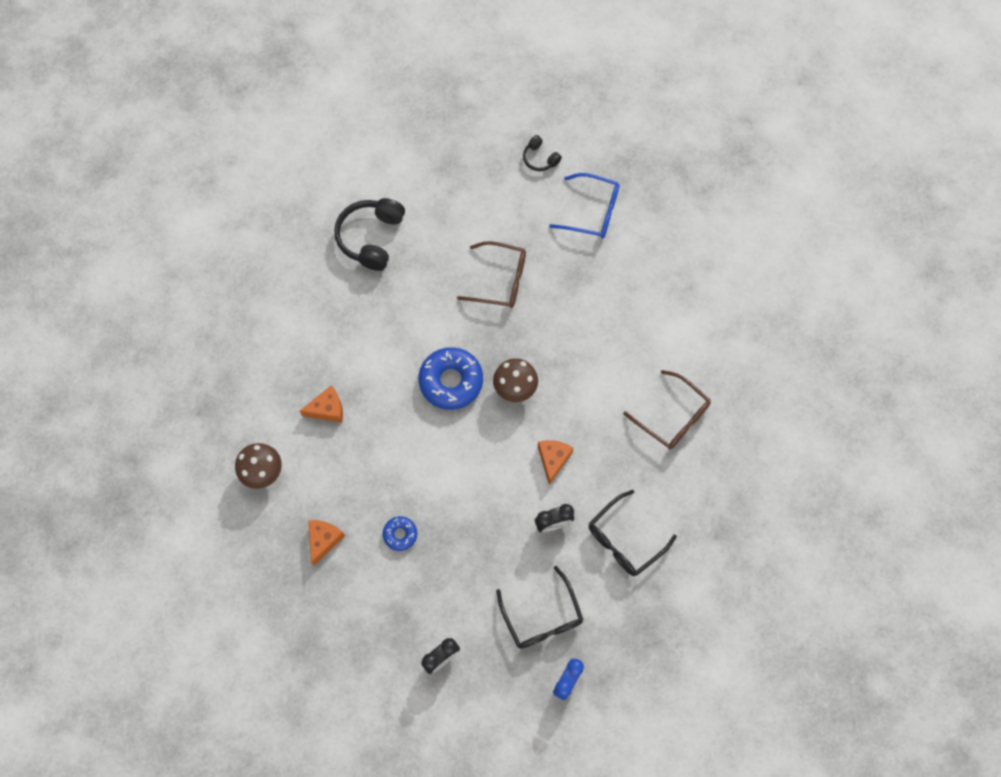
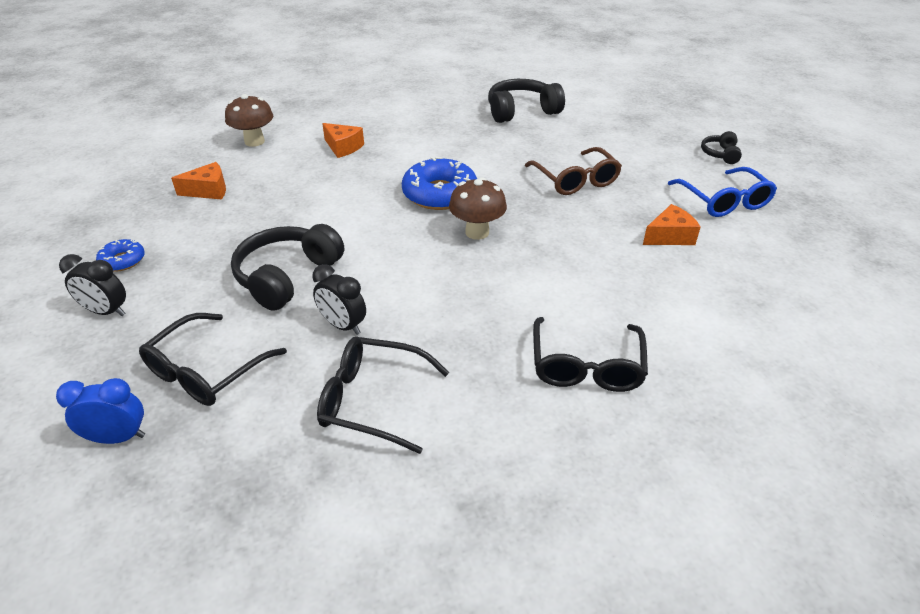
camera: 55 degrees right, 30 degrees down
(400, 534) = (246, 228): blue donut -> blue donut (122, 261)
(480, 532) = (287, 276): none -> black headphones
(553, 459) = (424, 291): orange cheese -> orange cheese (669, 236)
(672, 416) = (586, 366): brown glasses -> black glasses

